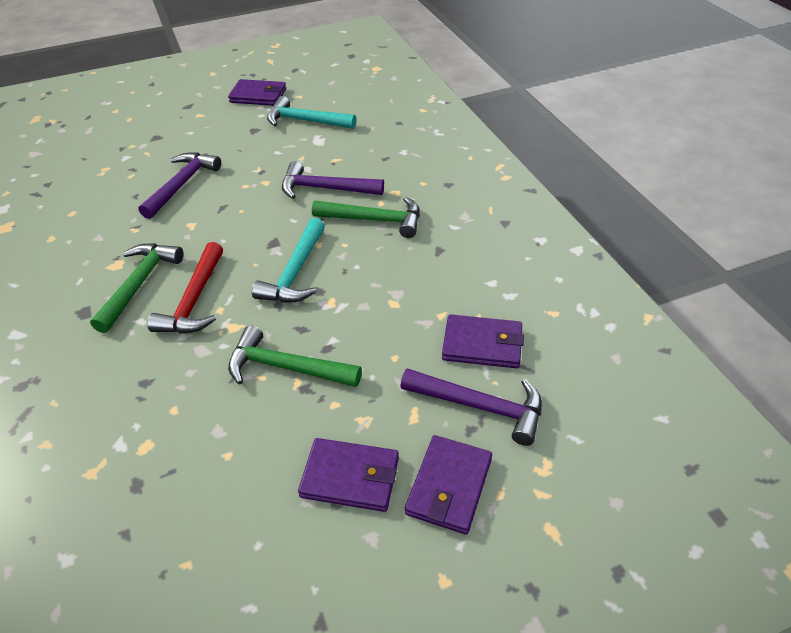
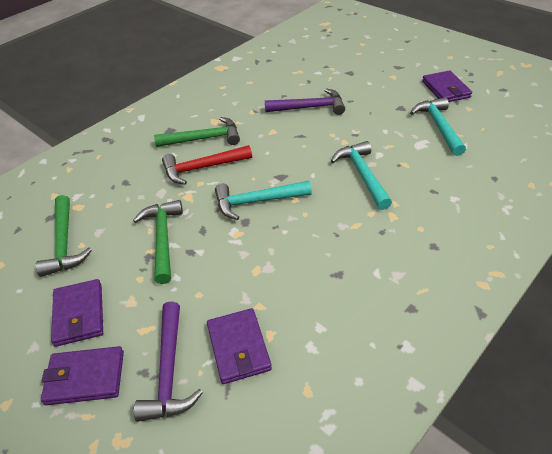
camera: 65 degrees right, 0 degrees up
(325, 189) = (362, 175): purple hammer -> turquoise hammer
(375, 220) = (346, 219): green hammer -> green hammer (64, 243)

